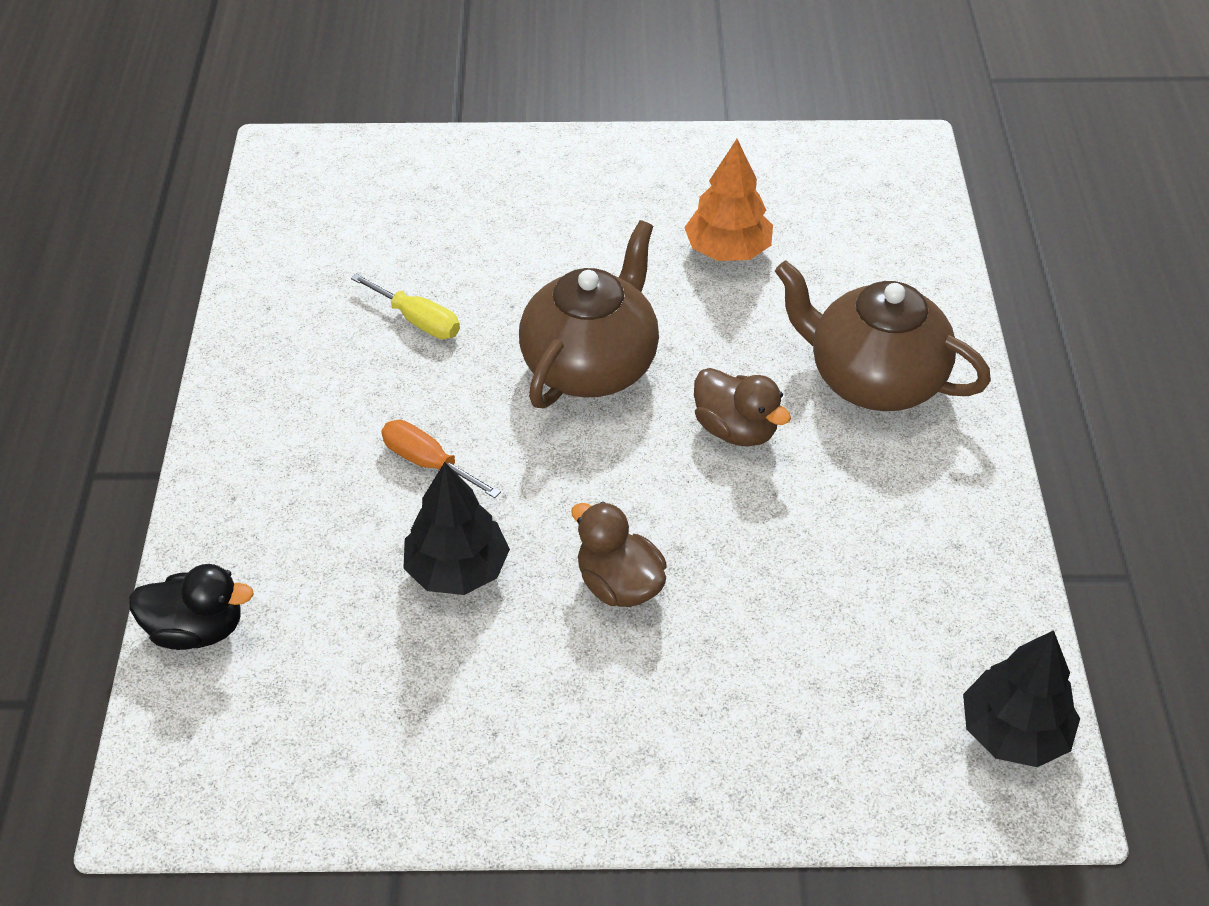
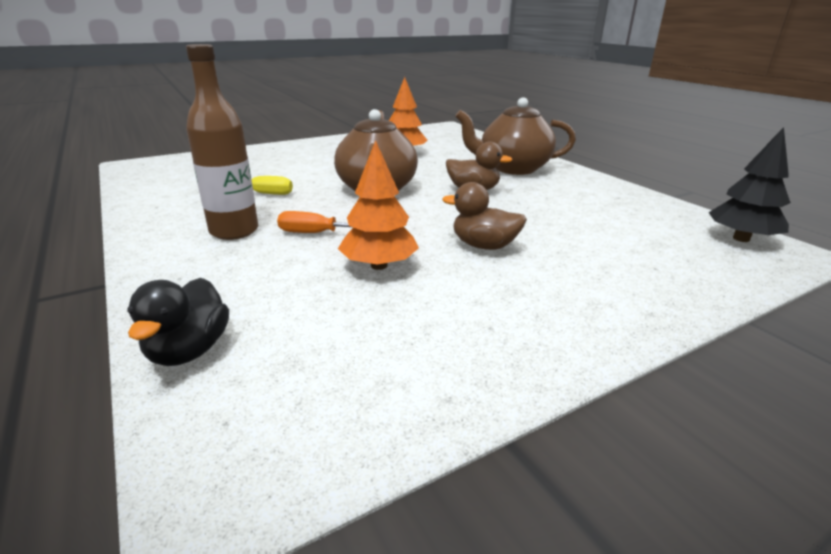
camera: 30 degrees left, 20 degrees down
(197, 629) = (189, 350): black duck -> black duck turned 120 degrees clockwise
(334, 416) = (234, 231): none -> brown bottle
(457, 570) = (379, 265): black tree -> orange tree

